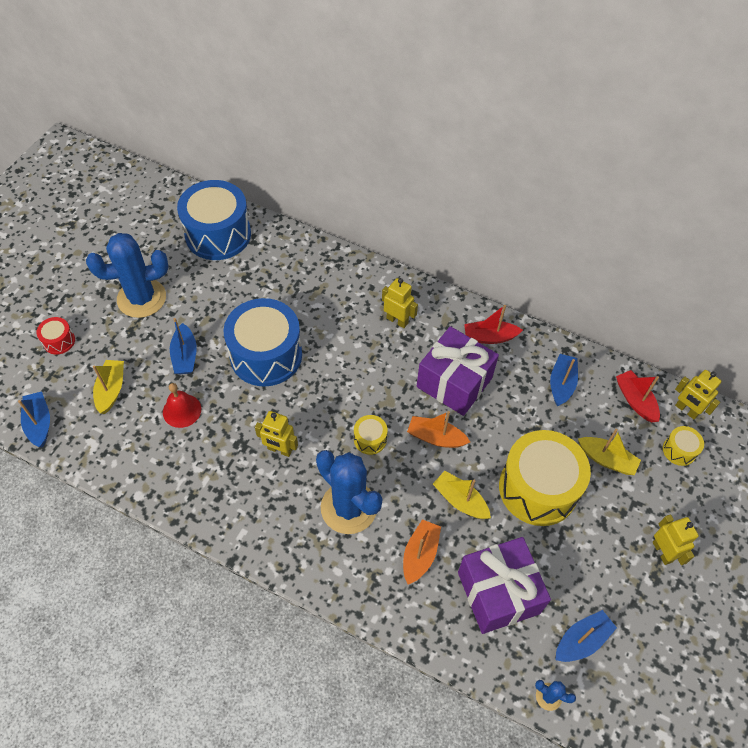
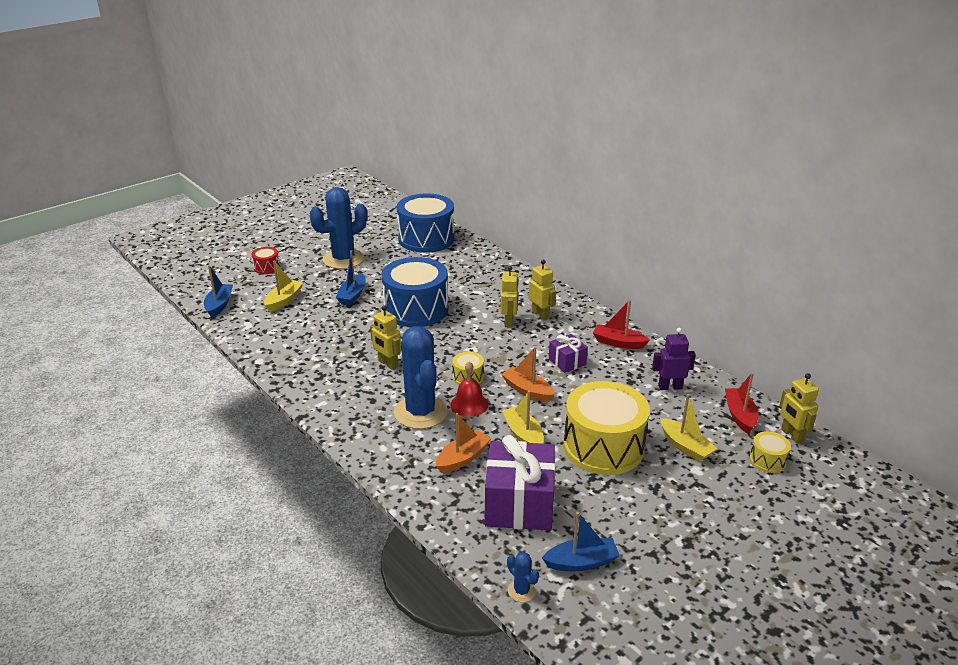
camera: 25 degrees right, 25 degrees down
(141, 298) = (343, 259): blue cactus -> blue cactus turned 45 degrees counterclockwise
(182, 410) = (327, 323): red bell -> red bell (469, 404)
(454, 382) = (567, 362): purple gift -> purple gift, size x0.51
(561, 384) = (670, 387): blue boat -> purple robot
(662, 552) = (707, 525): yellow robot -> yellow robot (509, 322)

